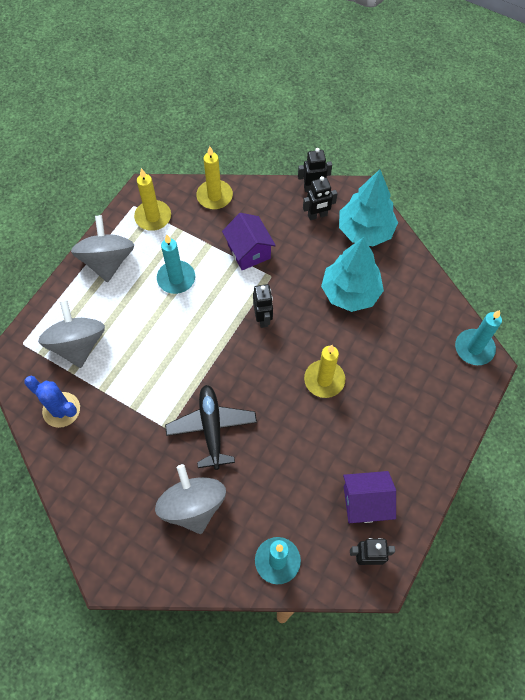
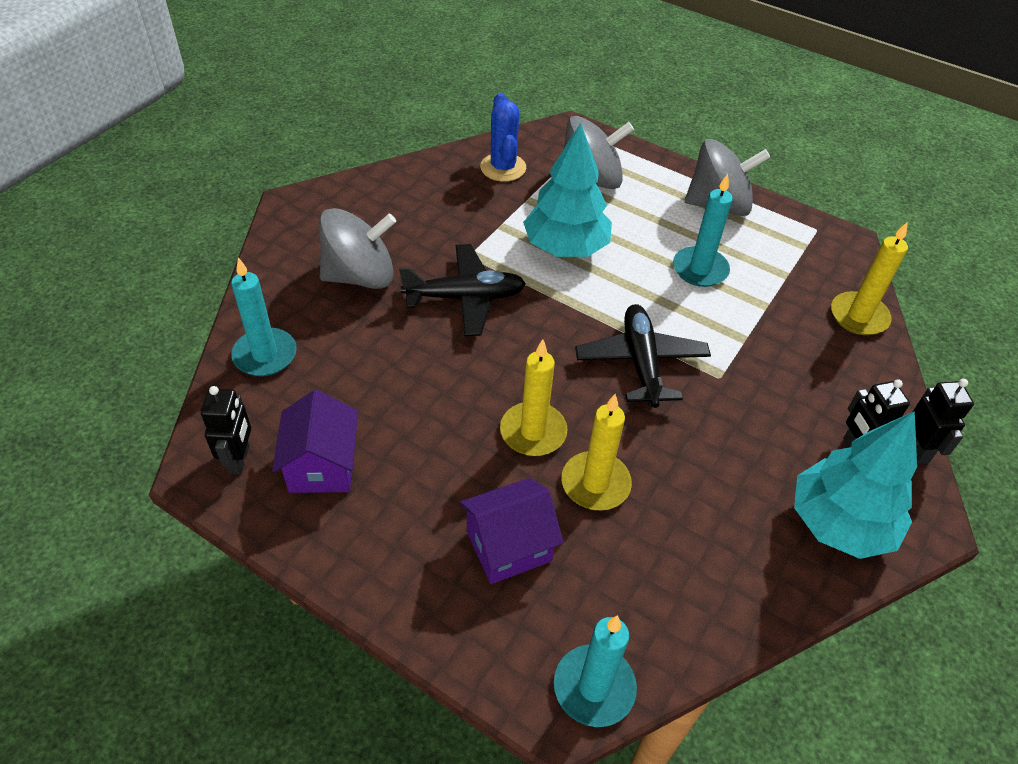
camera: 90 degrees right, 15 degrees down
(61, 410) = (503, 168): blue cactus -> blue cactus turned 45 degrees counterclockwise
(153, 217) = (801, 248): yellow candle -> yellow candle (595, 483)
(249, 251) = (761, 352): purple house -> purple house (508, 546)
(263, 318) = (641, 363): black robot -> black plane
(350, 293) = (700, 484): turquoise tree -> turquoise tree (565, 247)

